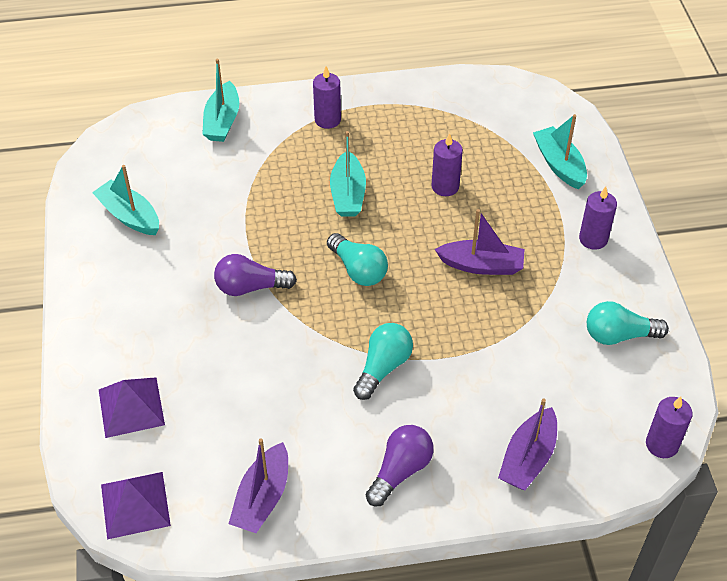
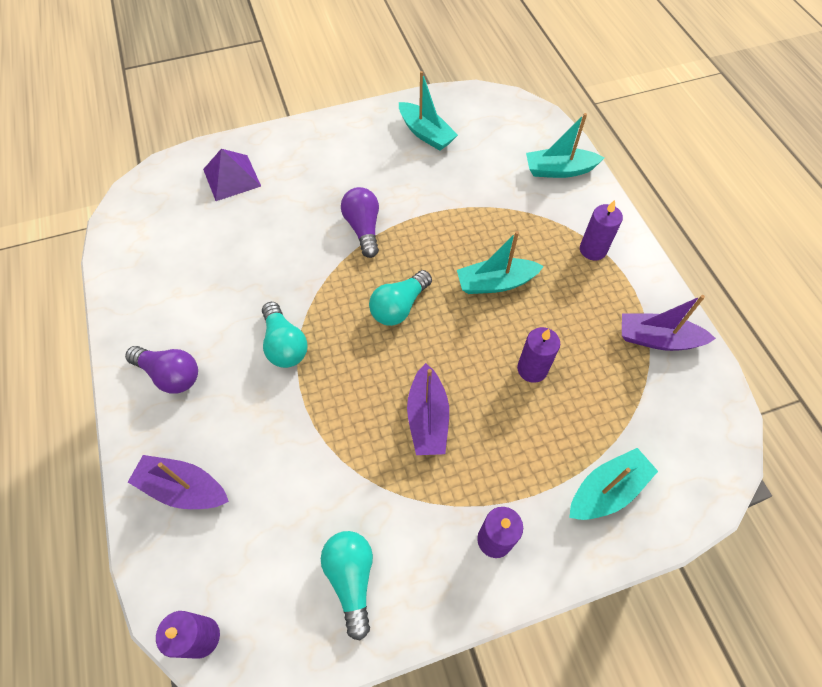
camera: 80 degrees right, 10 degrees up
(129, 216) = (426, 133): turquoise boat -> turquoise boat turned 105 degrees clockwise
(135, 505) = (143, 199): purple pyramid -> none
(262, 497) = (146, 277): purple boat -> purple boat (657, 339)
(383, 367) = (284, 344): turquoise light bulb -> turquoise light bulb turned 45 degrees clockwise

